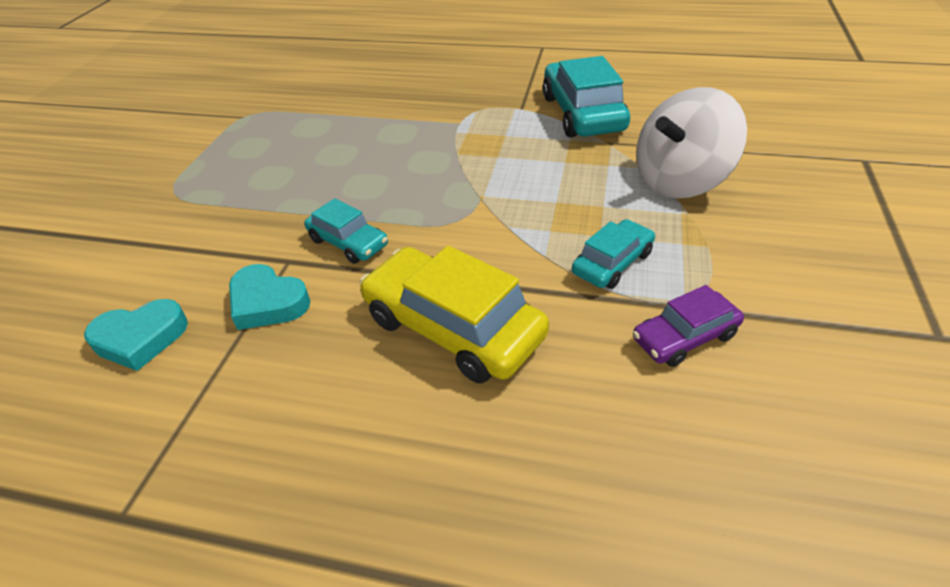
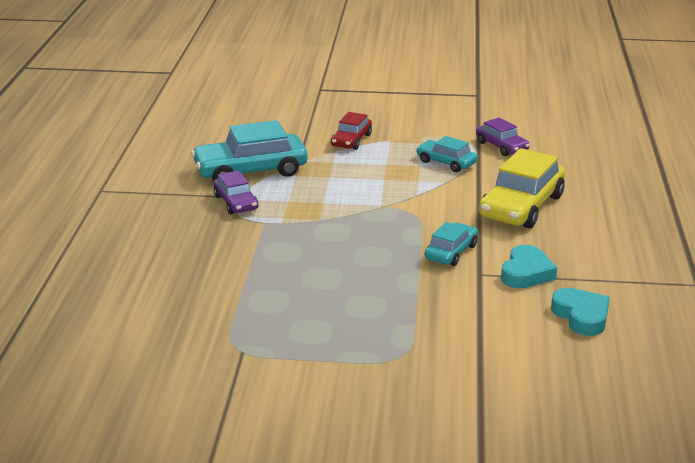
camera: 100 degrees left, 15 degrees down
(507, 107) = (236, 202): none -> purple car
(680, 181) = (351, 140): white spinning top -> red car

